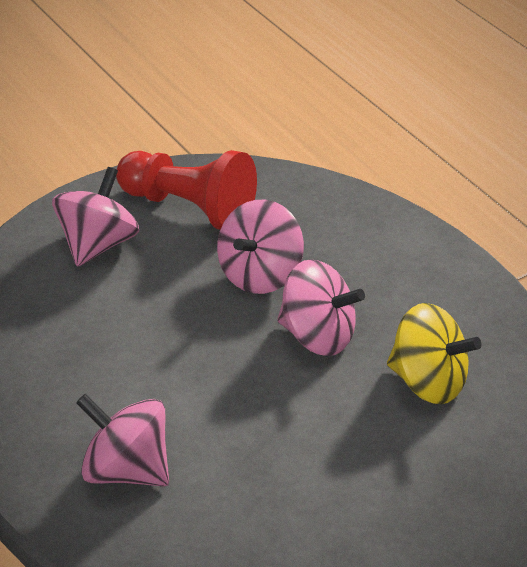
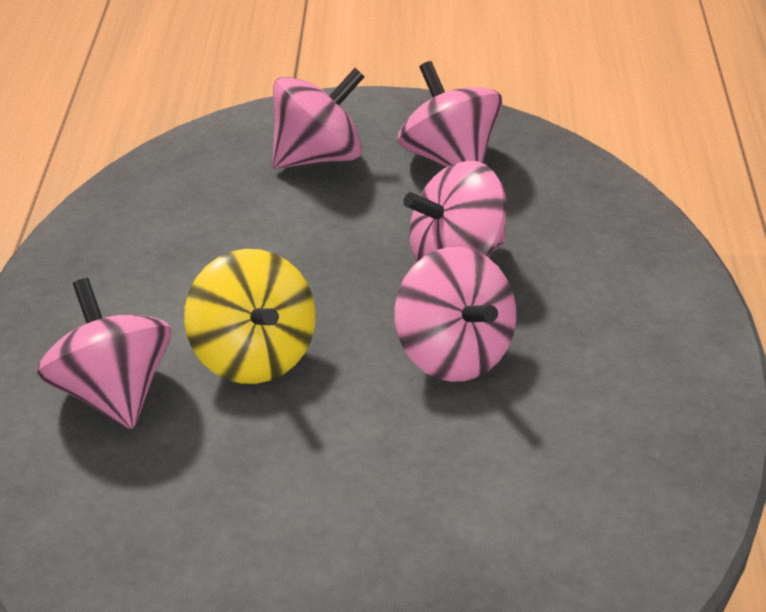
camera: 35 degrees right, 0 degrees up
(189, 208) = (448, 158): red pawn -> pink spinning top
(428, 382) = (532, 467): yellow spinning top -> yellow spinning top (253, 355)

